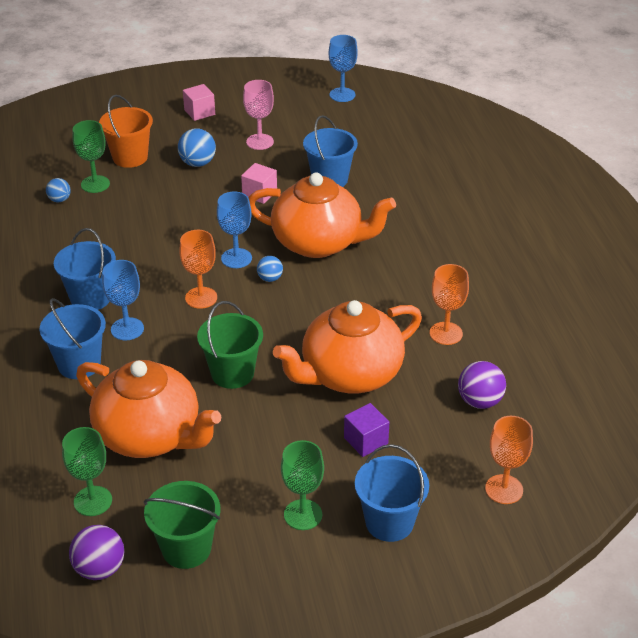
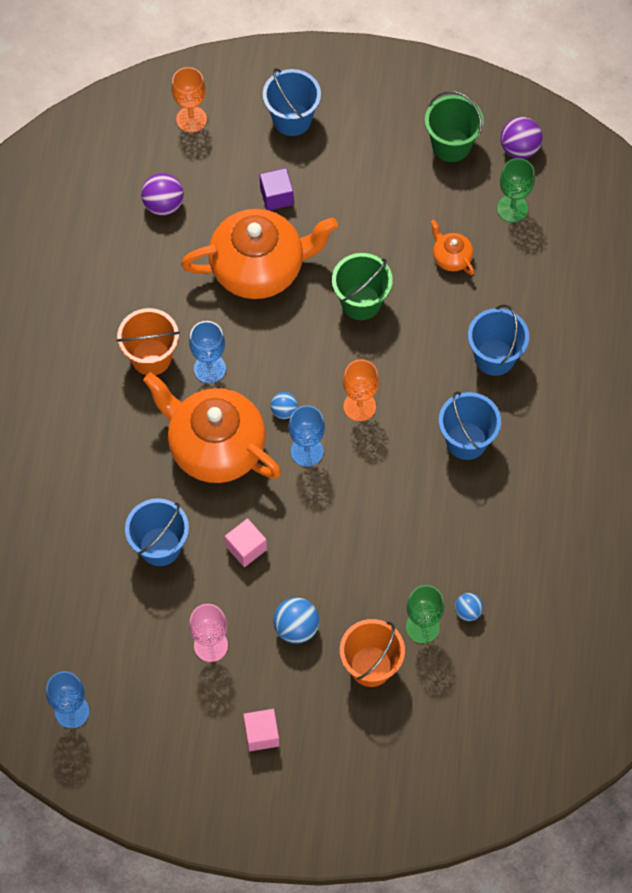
camera: 160 degrees left, 25 degrees up
(127, 329) = (441, 387): blue goblet -> blue goblet (209, 368)
(150, 435) = (451, 257): orange teapot -> orange teapot, size x0.43
(303, 515) = (354, 146): green goblet -> none
(412, 284) = (151, 357): none -> orange bucket
(446, 333) = (152, 287): orange goblet -> none

